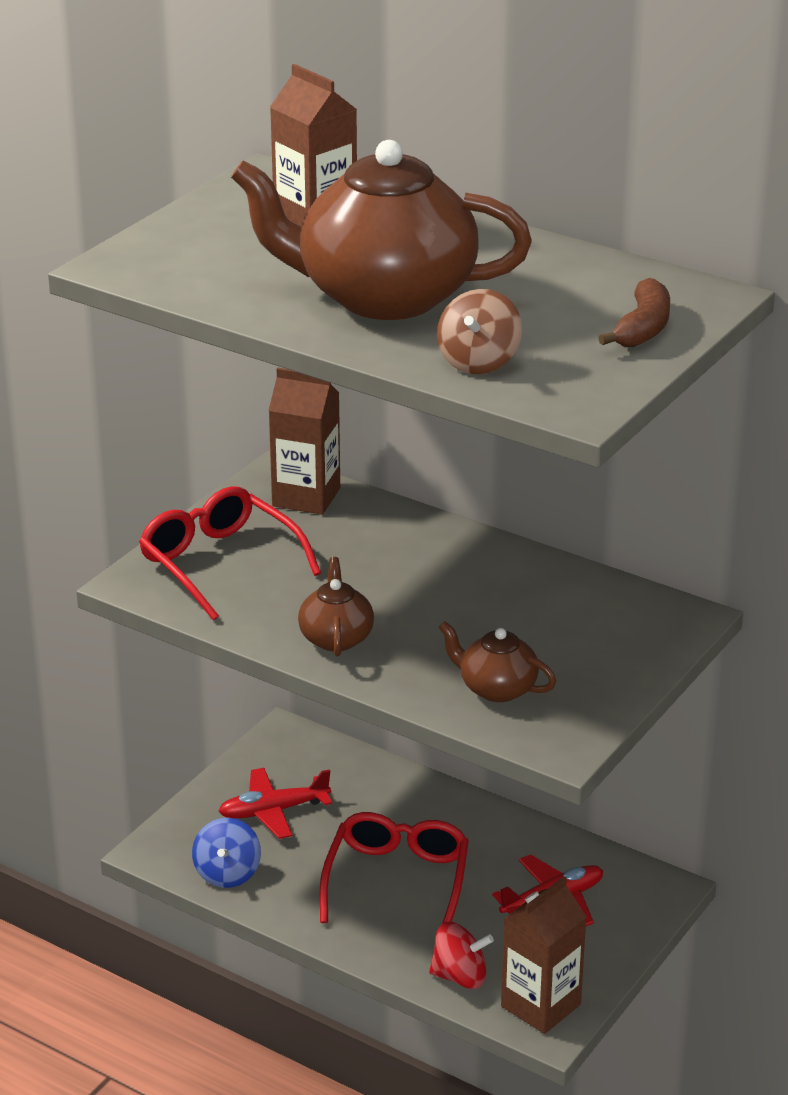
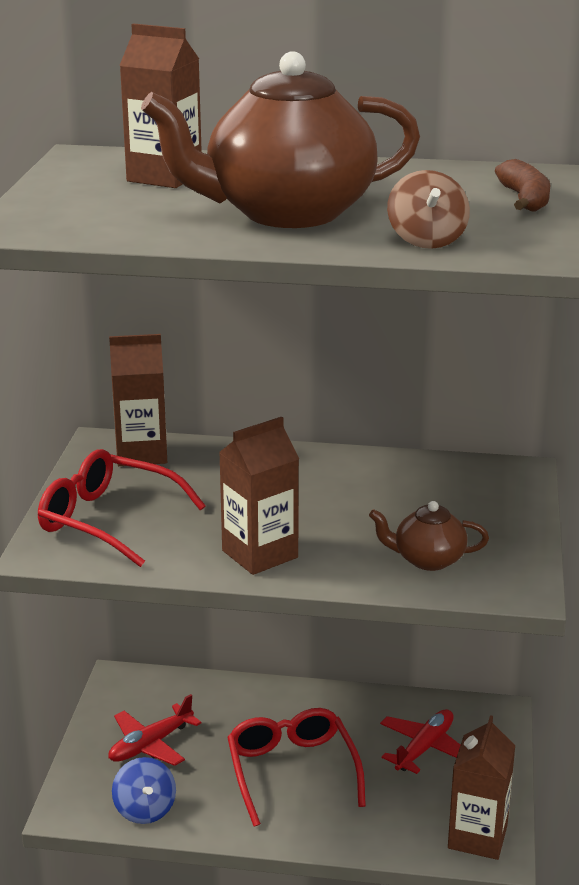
camera: 25 degrees left, 5 degrees down
(336, 638) = (260, 554): brown teapot -> brown carton
(460, 976) = (398, 834): red spinning top -> none

